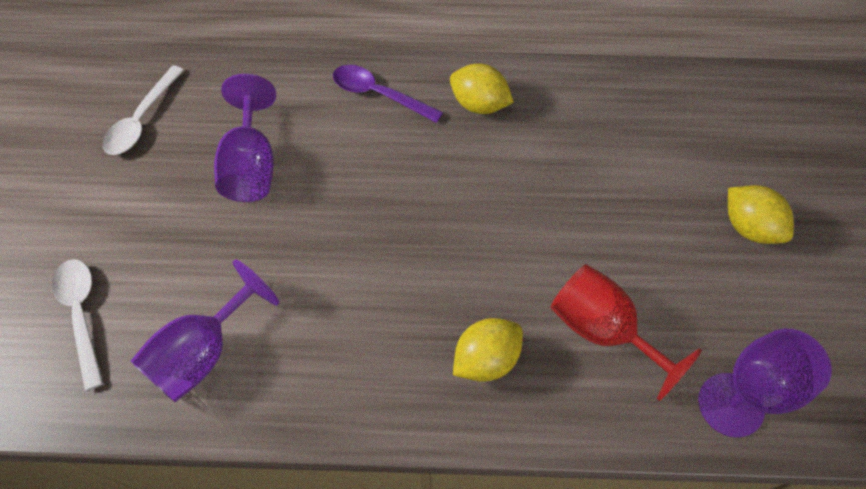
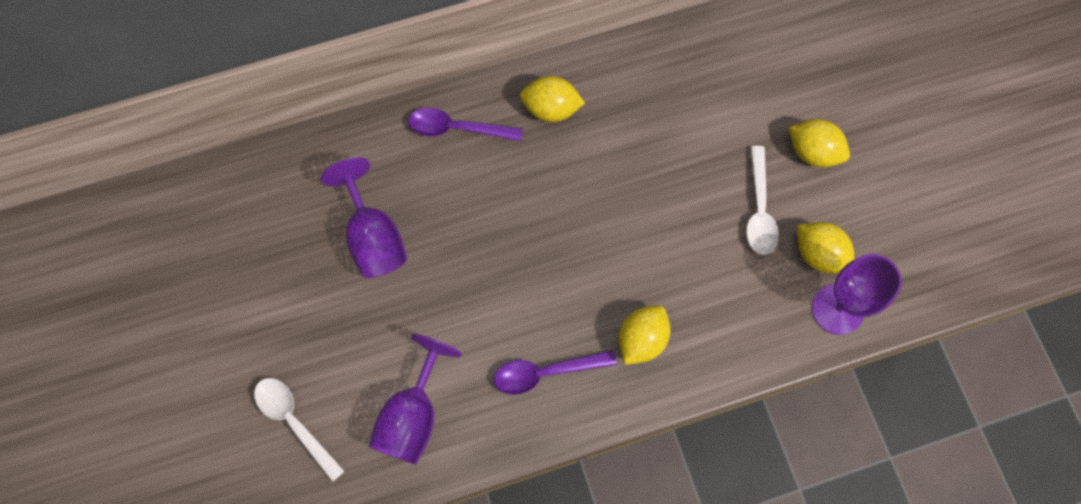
camera: 20 degrees left, 10 degrees up
(142, 120) = (250, 227): white spoon -> white spoon (759, 209)
(365, 357) = (545, 372): none -> purple spoon
(602, 330) = (724, 283): red goblet -> none
(725, 335) = (819, 254): none -> yellow lemon

